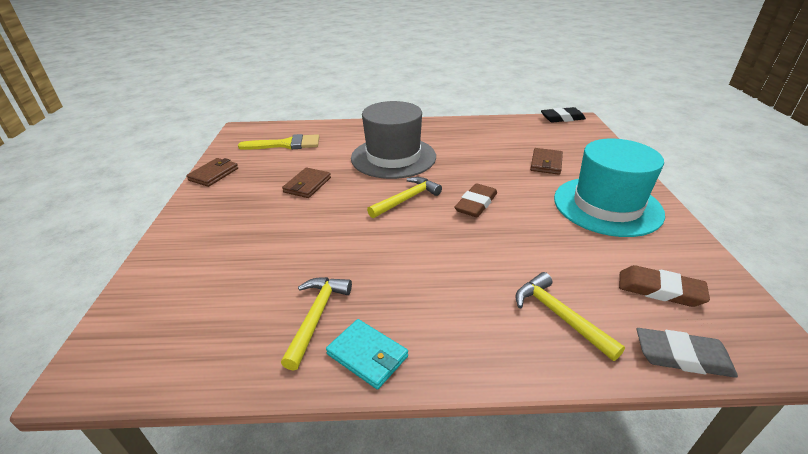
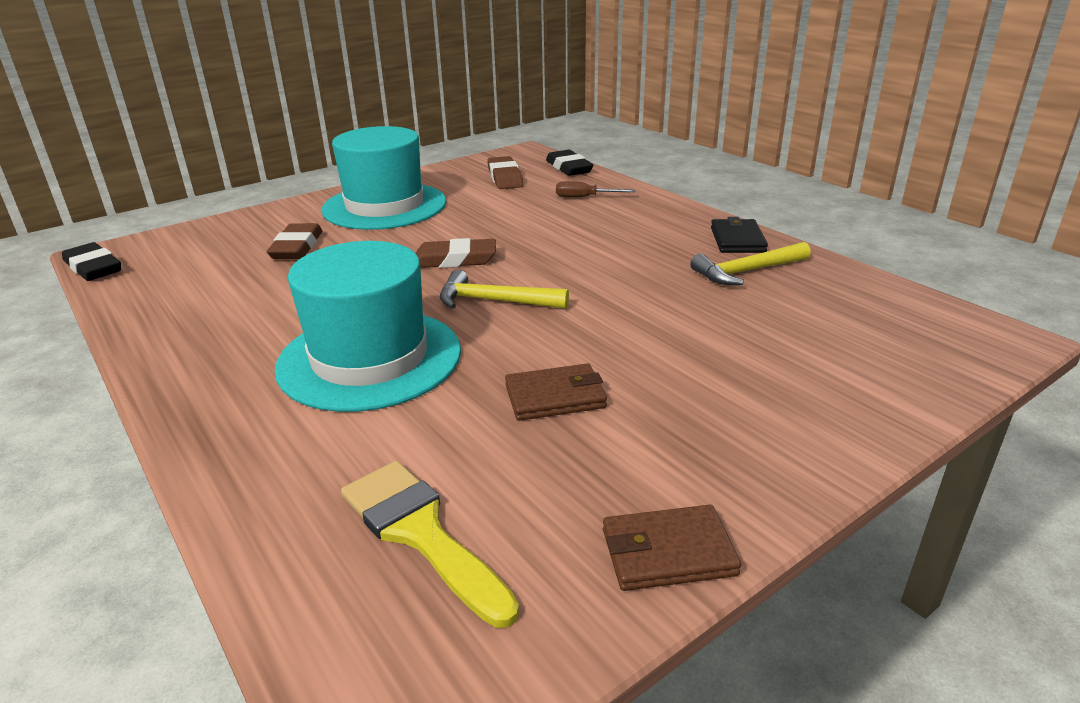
camera: 125 degrees left, 5 degrees down
(367, 355) = (737, 240): turquoise wallet -> black wallet
(393, 157) = (370, 358): grey hat -> turquoise hat
(546, 163) = (297, 247): brown wallet -> brown eraser
(559, 316) = (585, 197): yellow hammer -> brown screwdriver
(682, 356) = (569, 168): grey eraser -> black eraser

